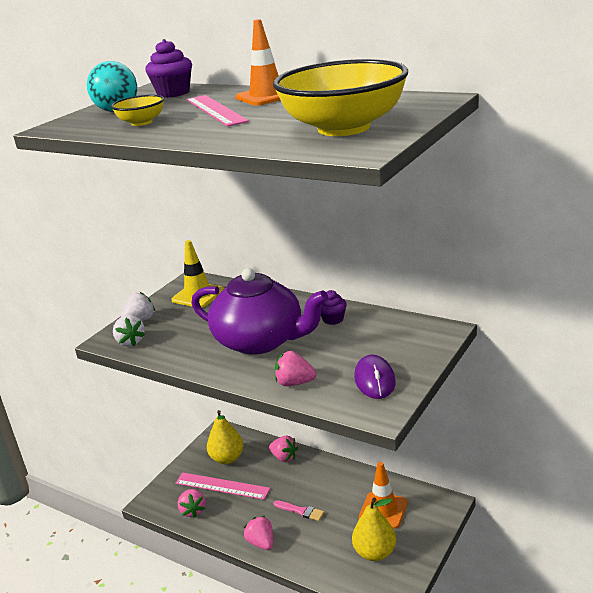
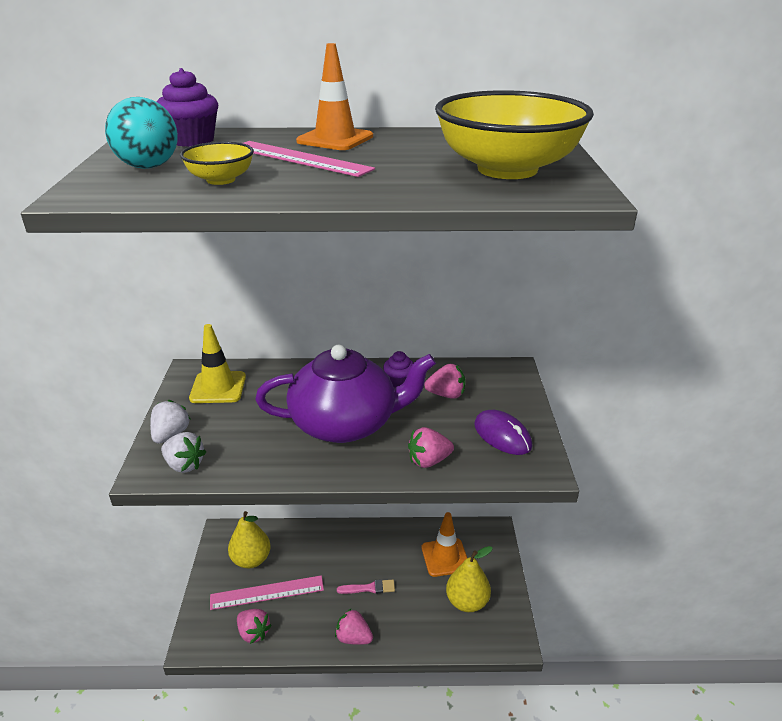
camera: 35 degrees left, 5 degrees up
(284, 457) = (313, 538): pink strawberry -> pink strawberry (446, 395)

